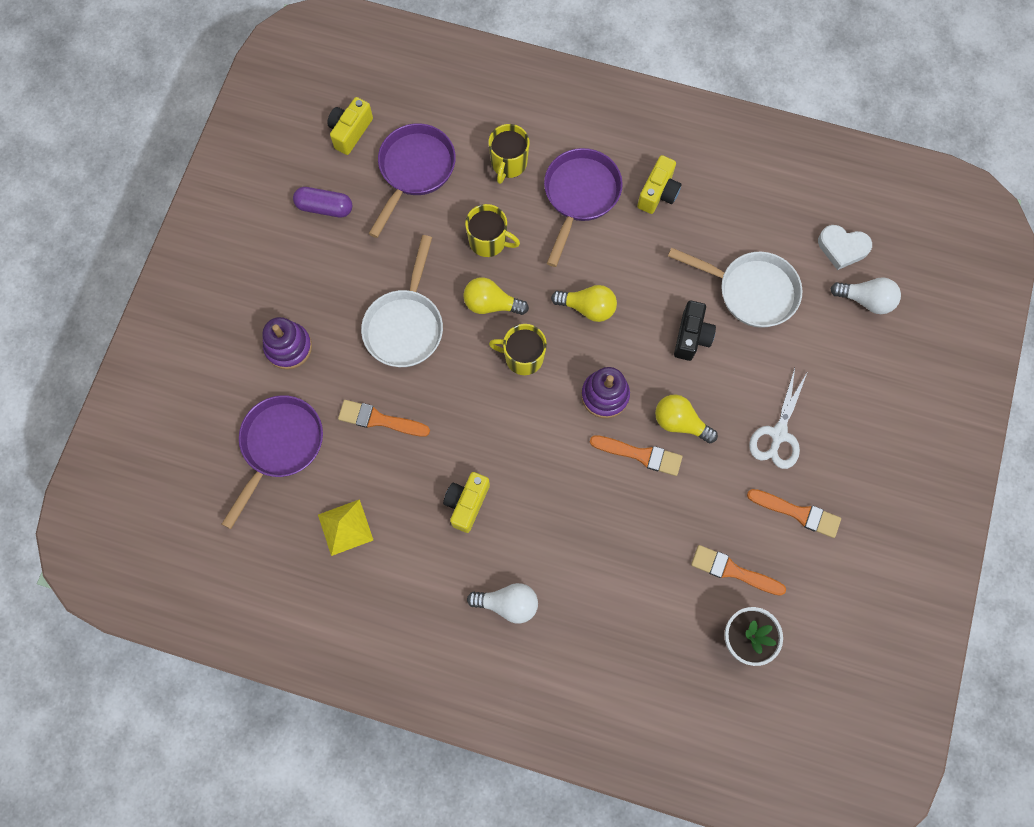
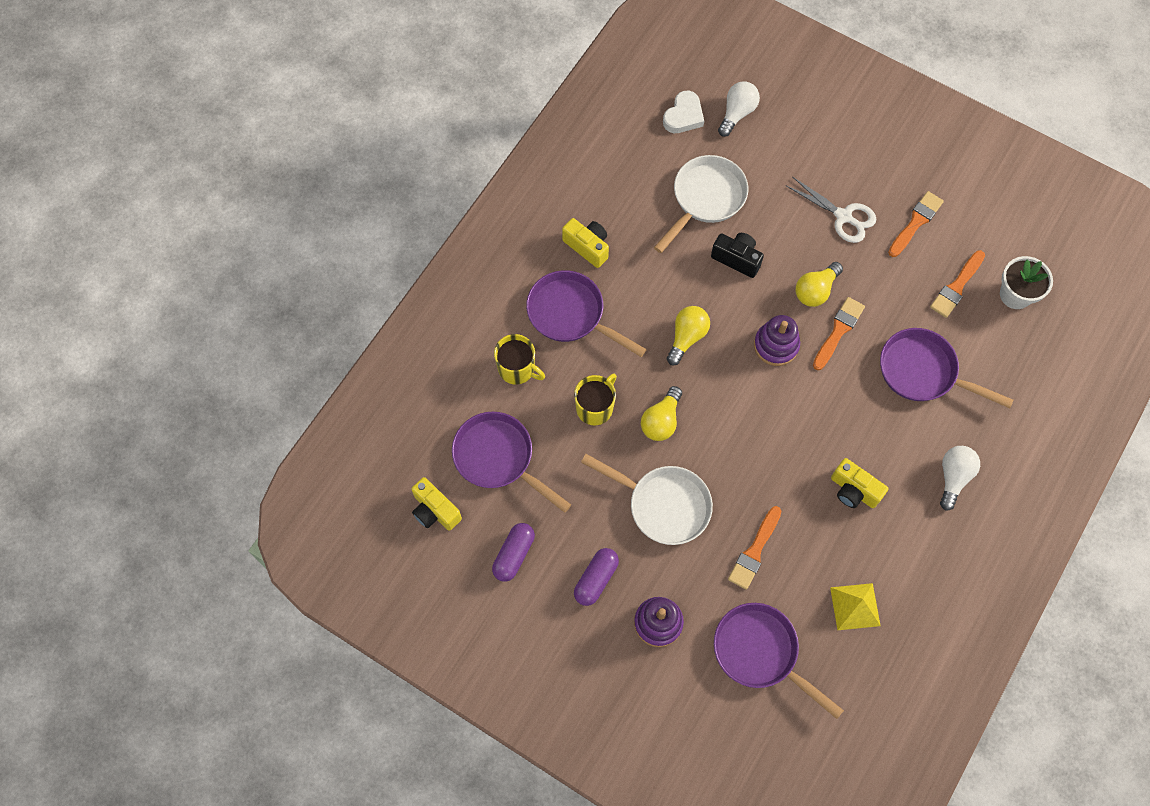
camera: 75 degrees left, 5 degrees down
(318, 283) = (596, 579): none -> purple capsule
(523, 357) = (722, 406): yellow mug -> none
(619, 551) = (923, 372): none -> purple pan

